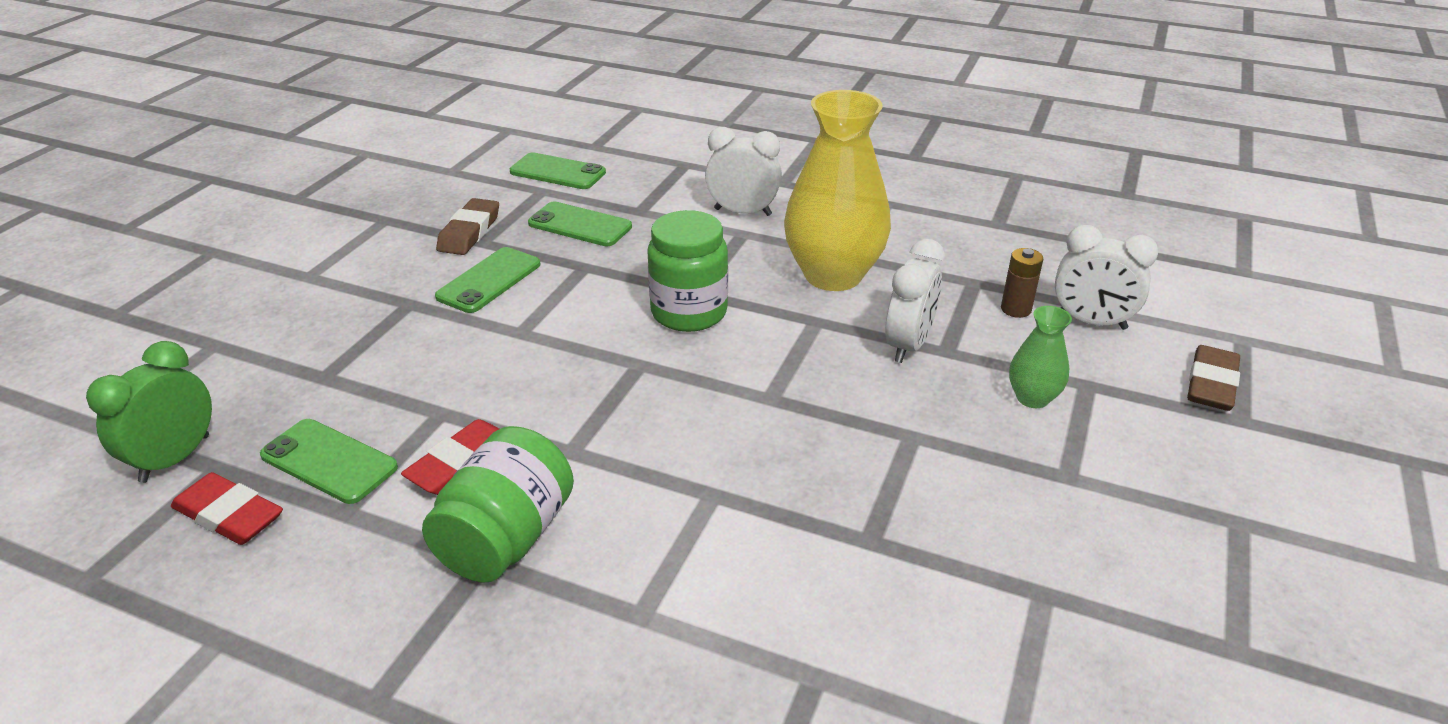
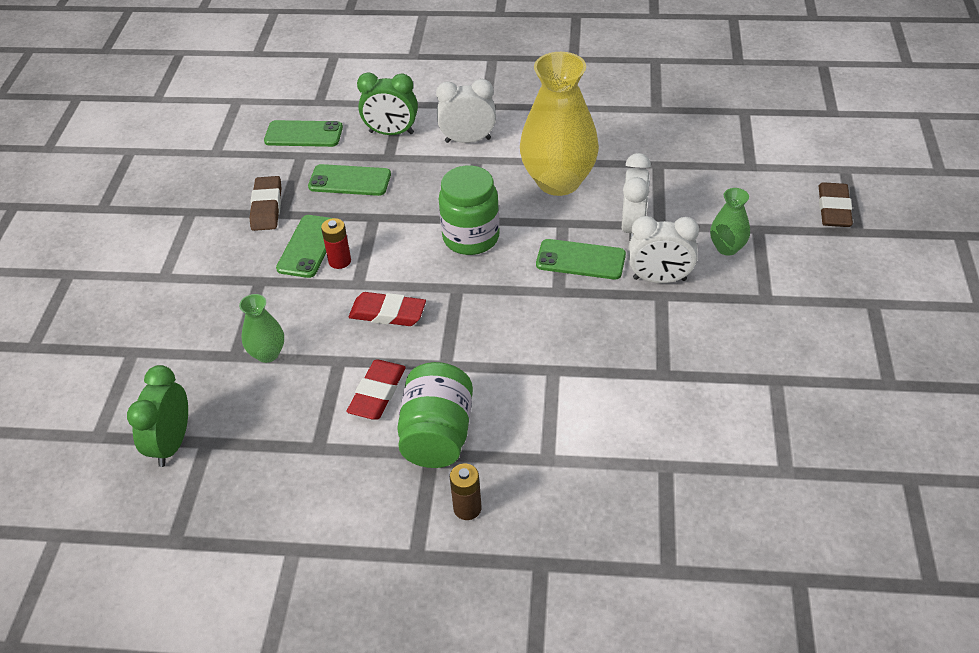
camera: 15 degrees left, 10 degrees up
(229, 515) = (241, 471): red eraser -> red eraser (388, 313)
(329, 461) = (284, 416): green phone -> green phone (580, 260)
(361, 384) = (267, 354): none -> green vase
(515, 303) = (339, 261): none -> red battery
(657, 188) = (391, 133): none -> green clock
(1016, 309) = (693, 180): brown battery -> brown battery (467, 508)
(1091, 322) = (746, 179): white clock -> white clock (659, 279)

